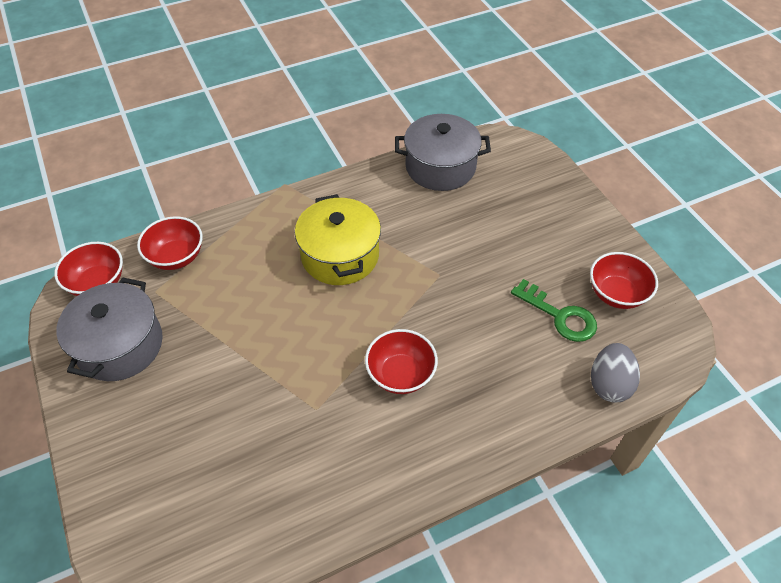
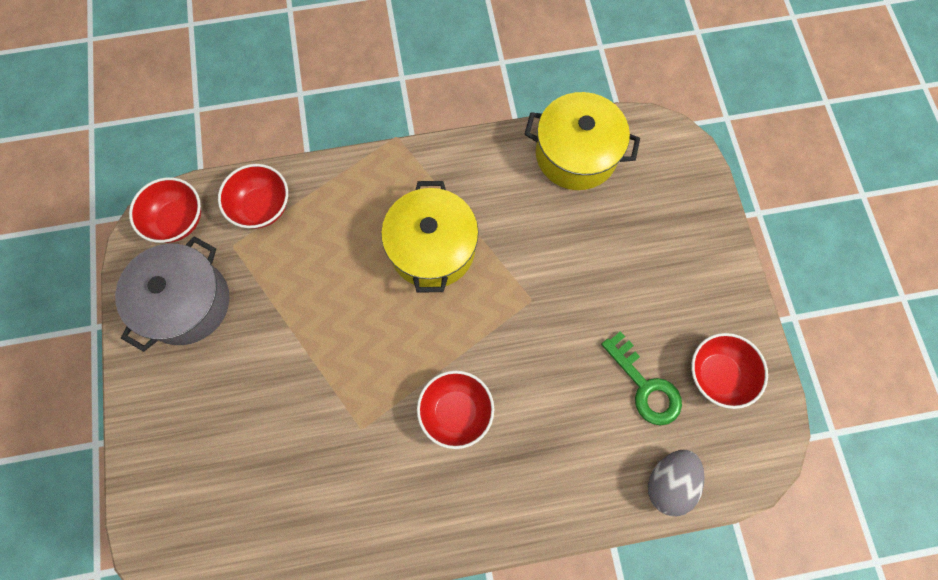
camera: 15 degrees right, 20 degrees up
(440, 167) = (576, 154): grey pot -> yellow pot

